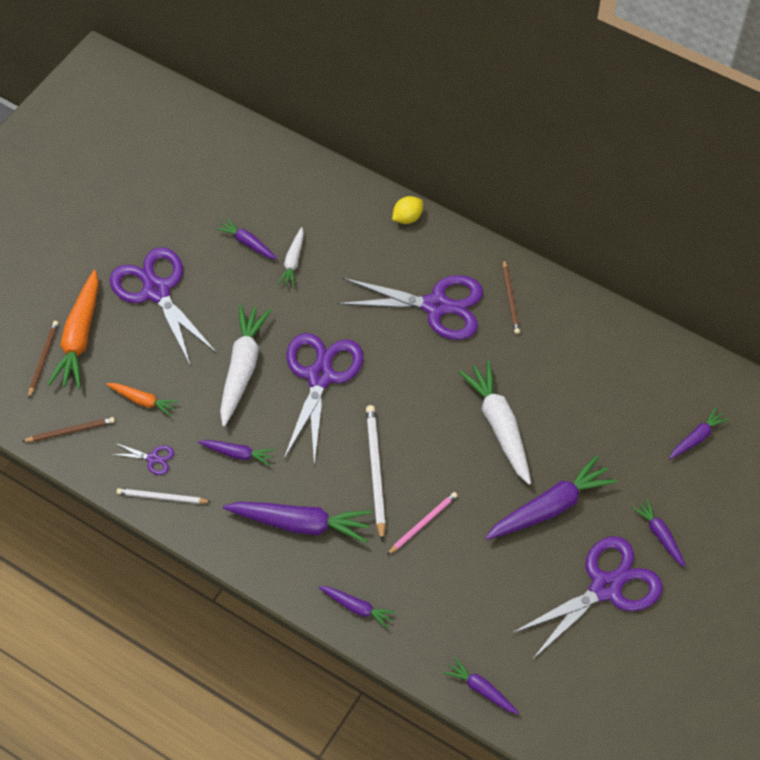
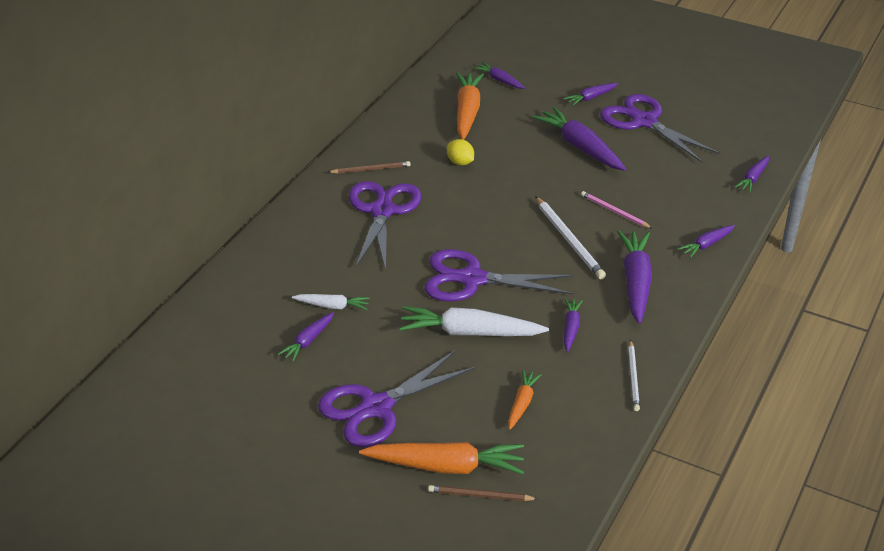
camera: 95 degrees left, 20 degrees down
(71, 431) = (571, 458): brown pencil -> none
(152, 458) = (590, 389): purple scissors -> none
(357, 607) = (706, 245): purple carrot -> purple carrot turned 150 degrees counterclockwise
(375, 471) = (569, 240): white pencil -> white pencil turned 105 degrees counterclockwise
(407, 217) = (275, 232): yellow lemon -> yellow lemon (460, 162)
(499, 426) = (507, 173): white carrot -> none
(624, 397) = (467, 112): none -> orange carrot

